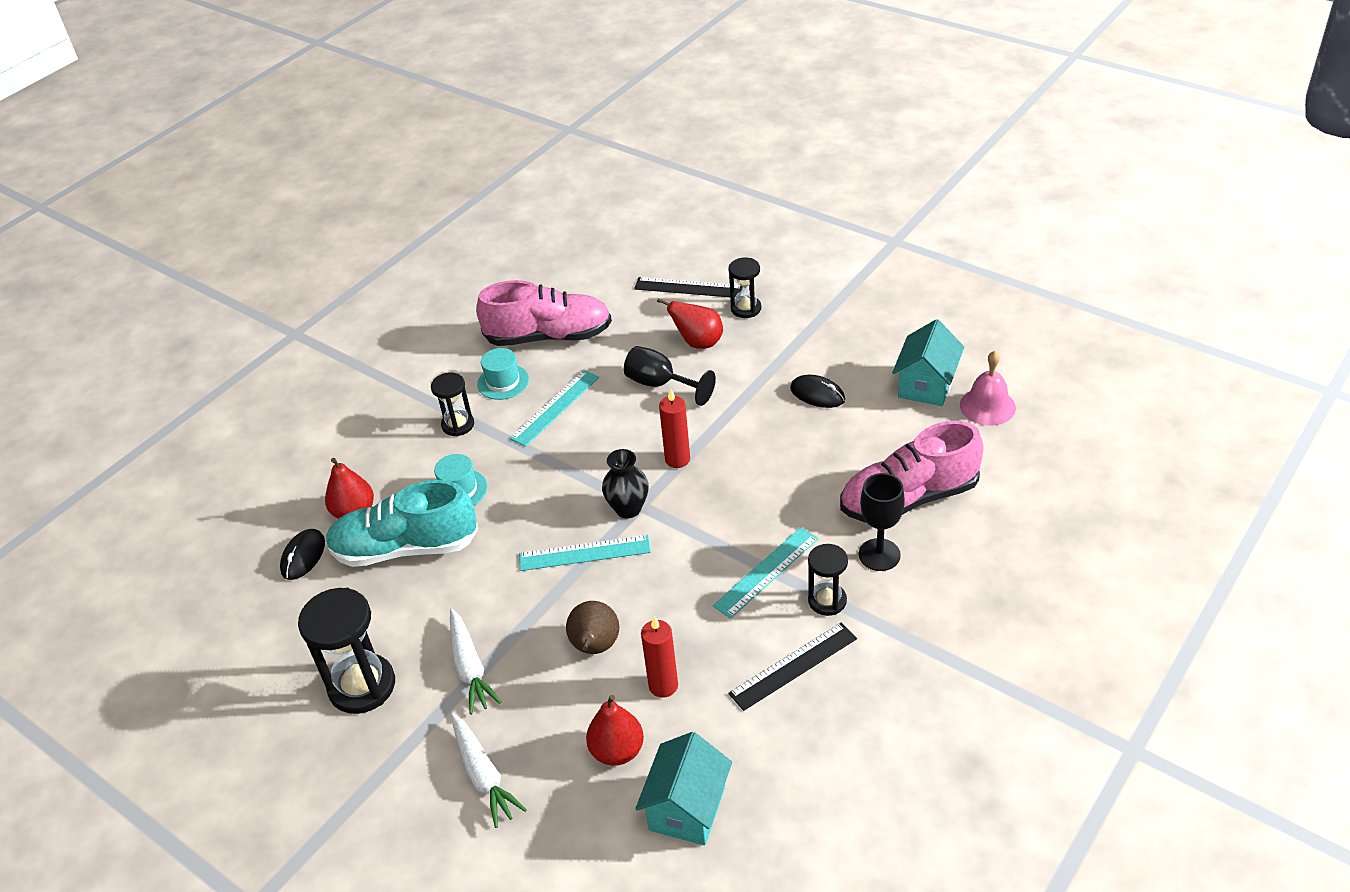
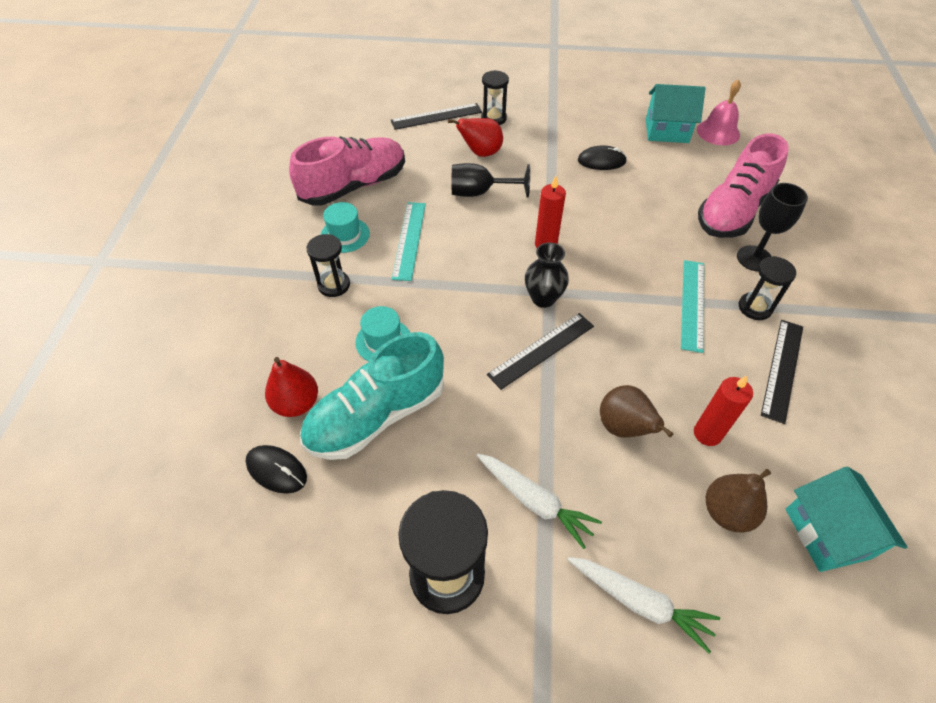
camera: 35 degrees left, 10 degrees up
(303, 556) = (276, 470): black mouse -> black mouse turned 45 degrees counterclockwise
(584, 553) = (541, 350): turquoise ruler -> black ruler
(617, 751) = (727, 512): red pear -> brown pear
(926, 385) = (666, 131): turquoise house -> turquoise house turned 75 degrees counterclockwise

